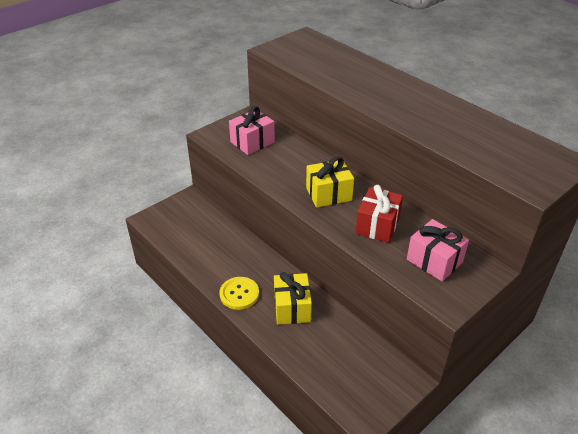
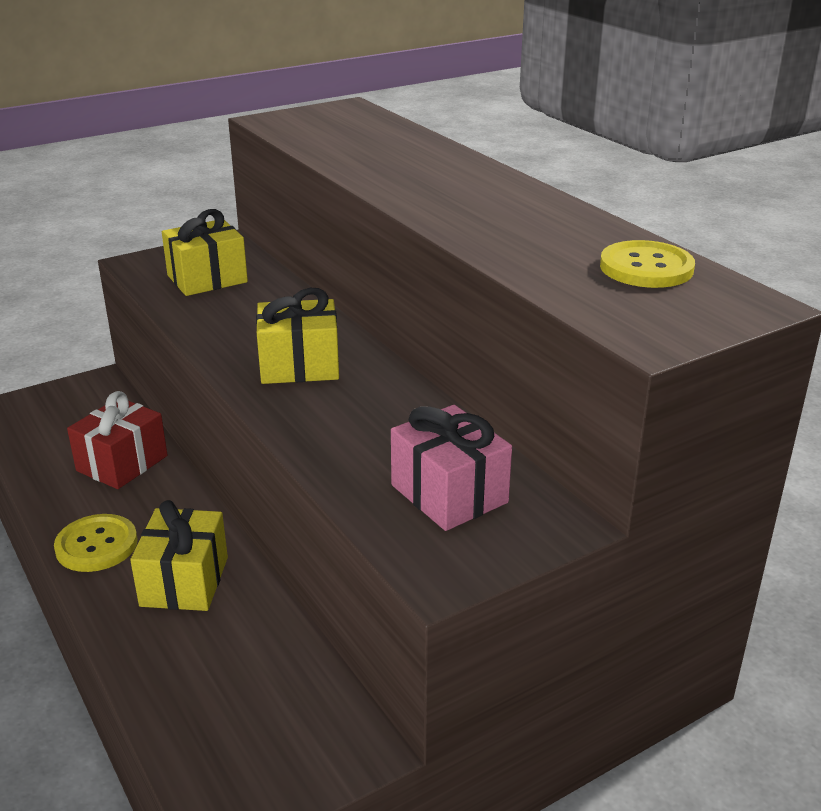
camera: 10 degrees right, 10 degrees down
(252, 142) = (207, 279): pink gift -> yellow gift
(377, 225) = (365, 423): red gift -> red gift (122, 463)
(512, 143) = (646, 268): none -> yellow button

